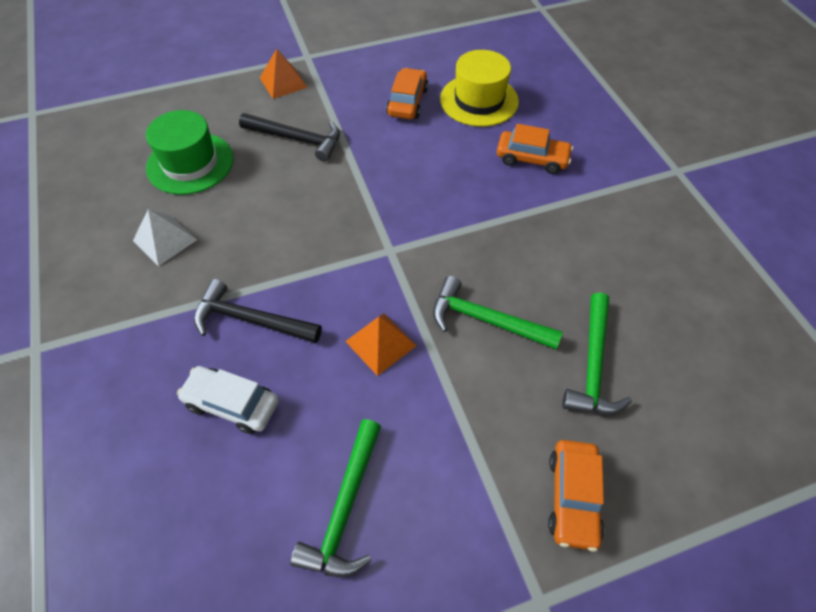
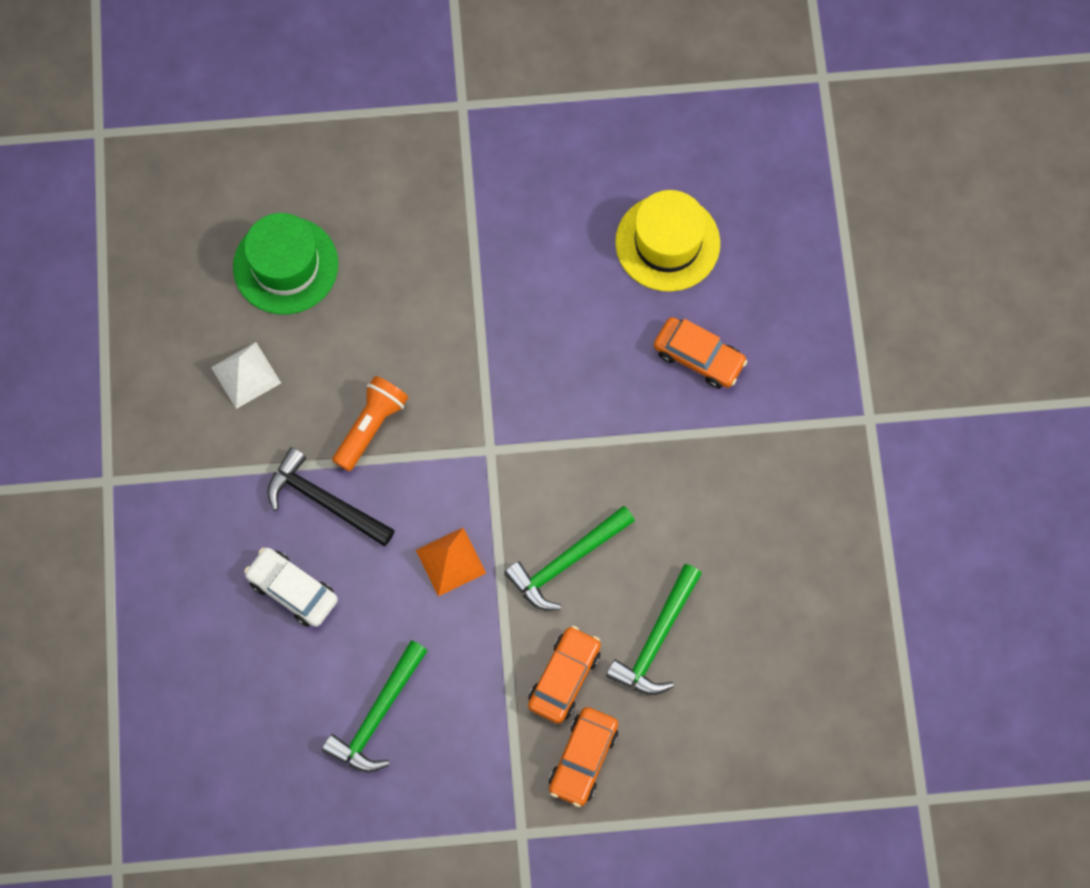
camera: 15 degrees right, 15 degrees up
(282, 255) = (370, 427): none -> orange flashlight
(283, 82) = (421, 149): orange pyramid -> none
(297, 139) = (420, 256): black hammer -> none
(407, 102) = (573, 223): orange car -> orange car (564, 677)
(486, 320) = (566, 562): green hammer -> green hammer turned 75 degrees counterclockwise

